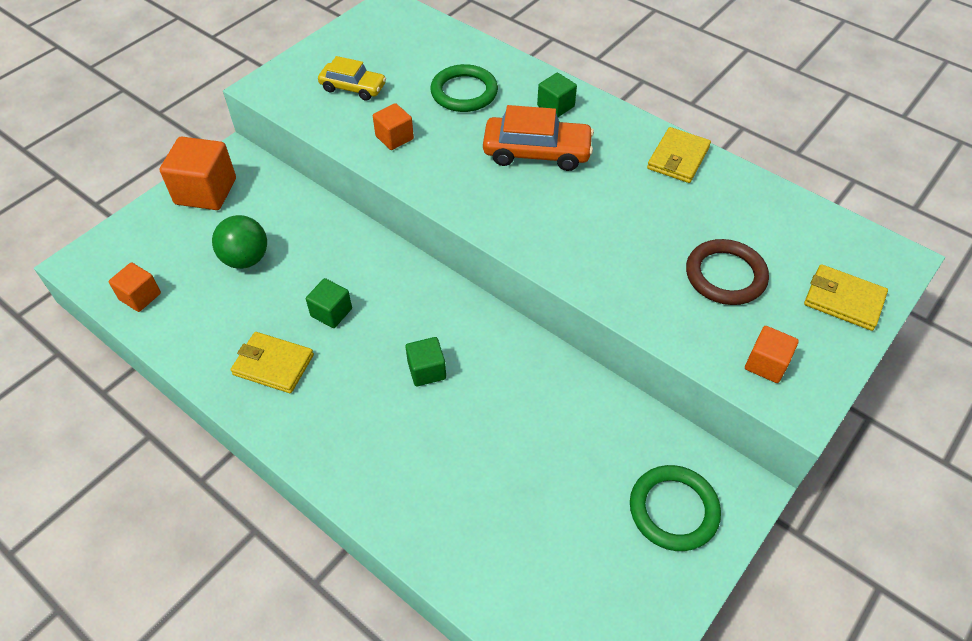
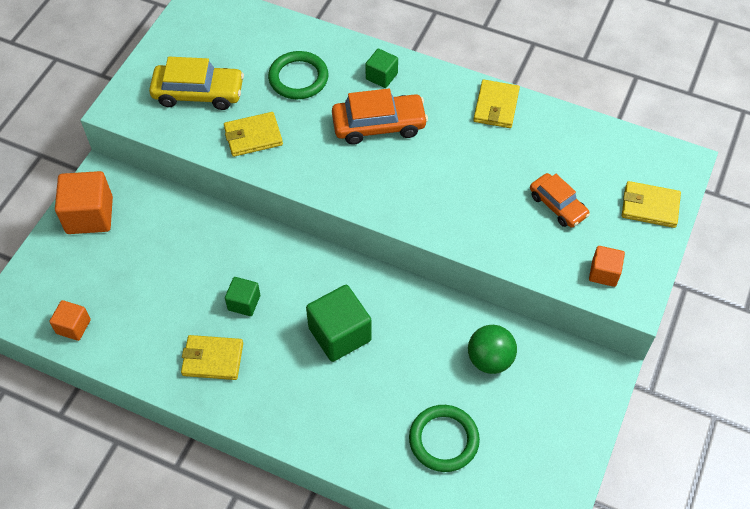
camera: 15 degrees left, 5 degrees up
(246, 259) = (152, 271): green ball -> green ball (490, 359)
(353, 88) = (198, 93): yellow car -> yellow car, size x1.53
(394, 138) = (253, 136): orange cube -> yellow wallet
(427, 370) = (339, 334): green cube -> green cube, size x1.78
(673, 510) = (559, 399): green ring -> green ring (443, 440)
(725, 275) = (557, 205): brown ring -> orange car

